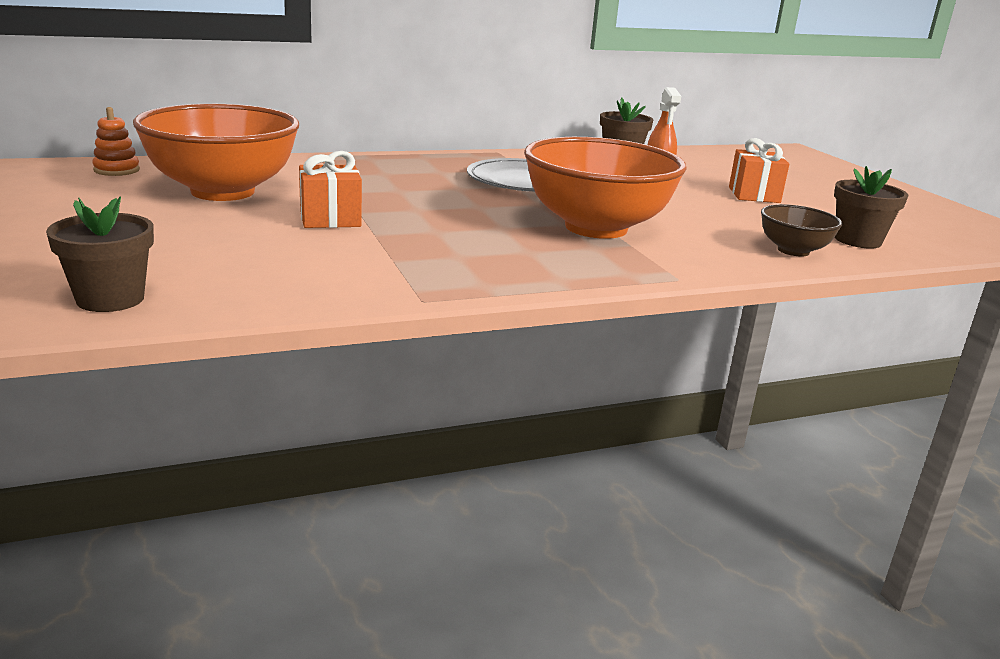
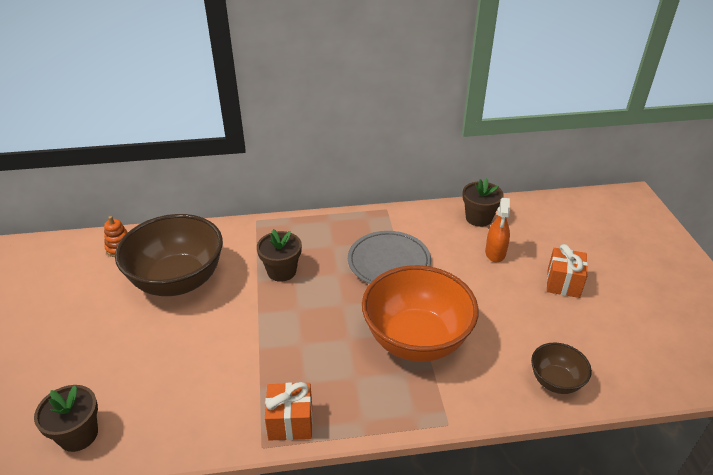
camera: 15 degrees right, 15 degrees up
(223, 191) = (178, 281): orange bowl -> brown bowl
(330, 219) = (236, 324): orange gift -> orange gift (290, 422)
(858, 240) = (617, 365): brown flower pot -> brown flower pot (281, 271)

